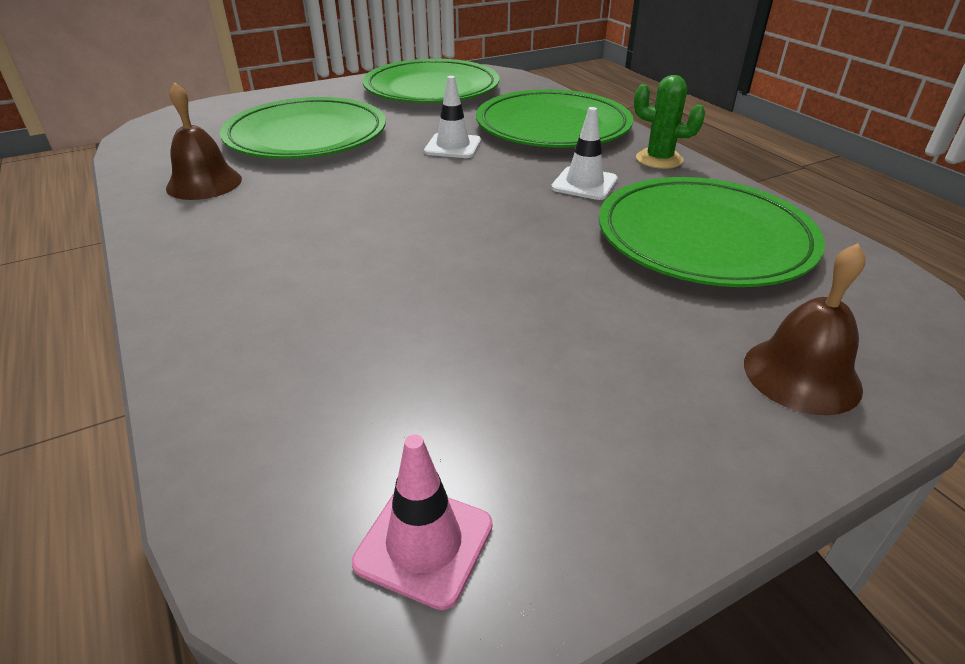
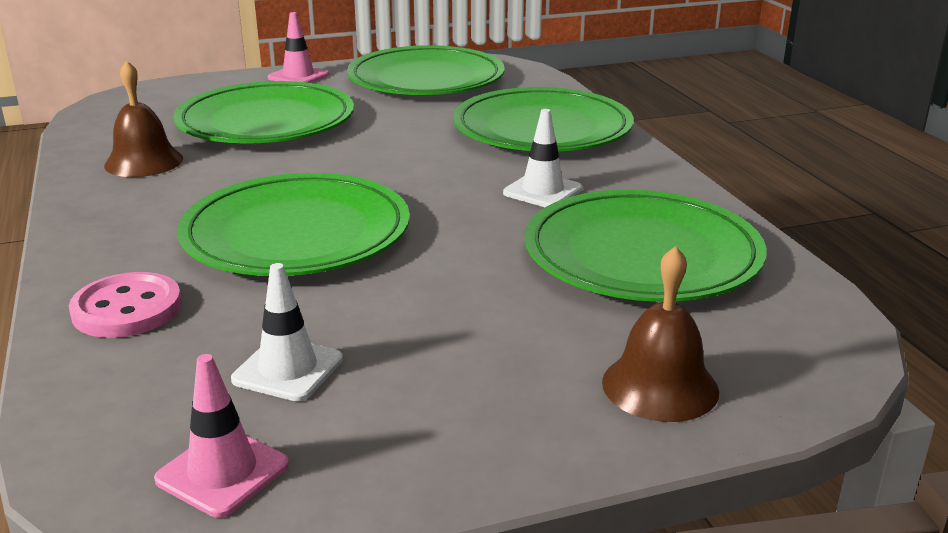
camera: 10 degrees right, 10 degrees down
(243, 346) = (127, 309): none -> pink button
(318, 92) = (298, 76): none -> pink traffic cone
(382, 245) = (296, 234): none -> green plate
(453, 146) = (418, 143): white traffic cone -> white traffic cone (288, 369)
(659, 159) = (644, 172): green cactus -> none

